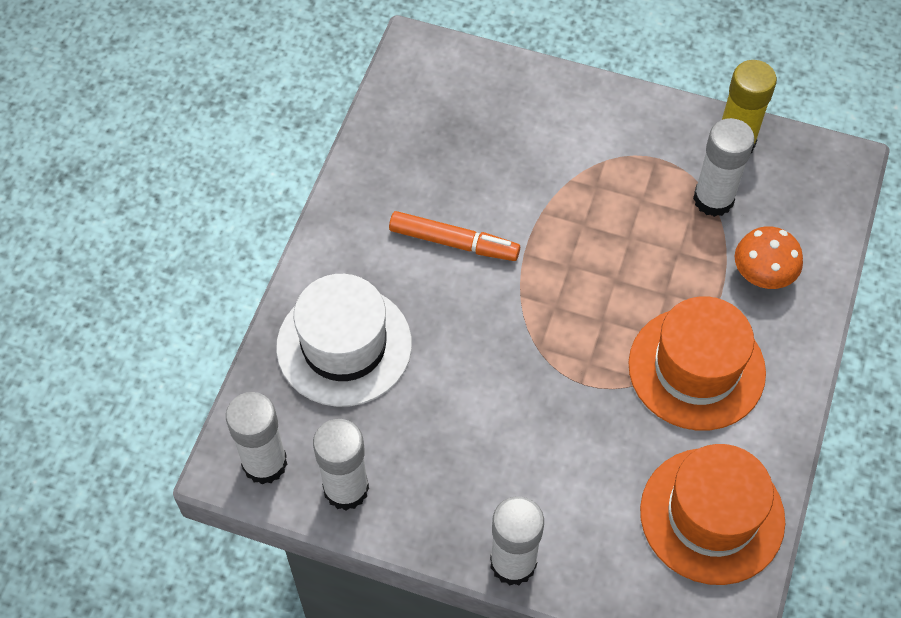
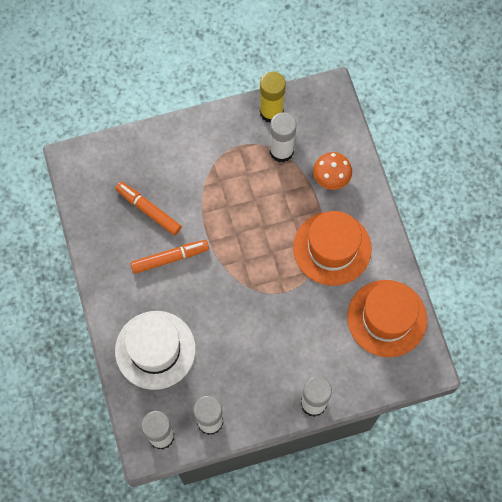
camera: 35 degrees left, 10 degrees up
(471, 166) = (148, 210): none -> orange marker

